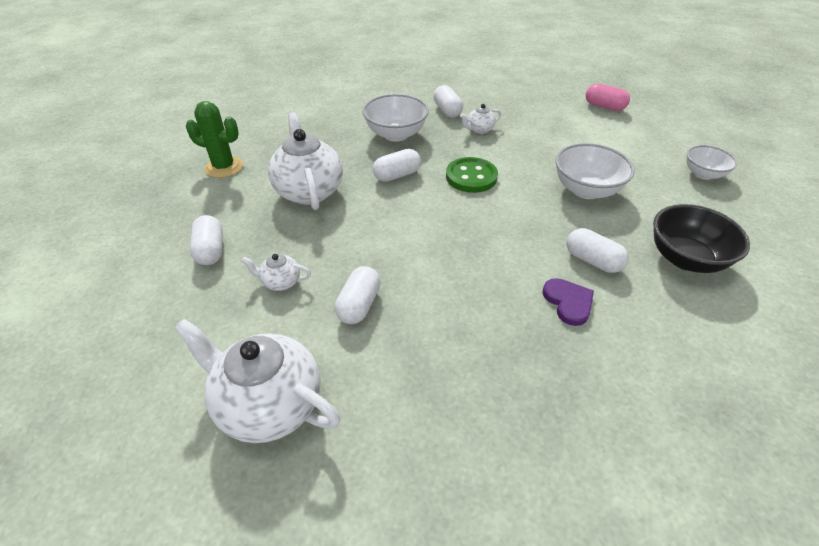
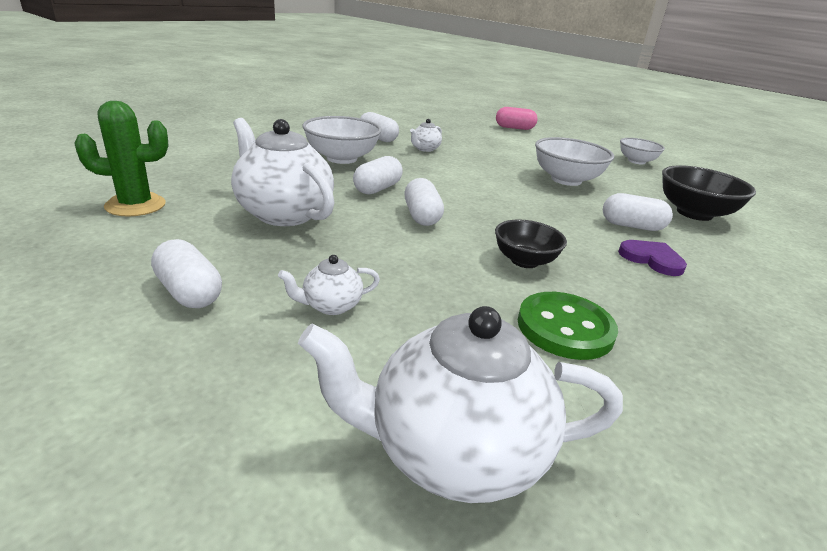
camera: 30 degrees left, 15 degrees down
(359, 305) = (456, 306): white capsule -> white capsule (422, 216)
(449, 276) = (524, 261): none -> black bowl
(471, 177) = (455, 182): green button -> green button (565, 328)

